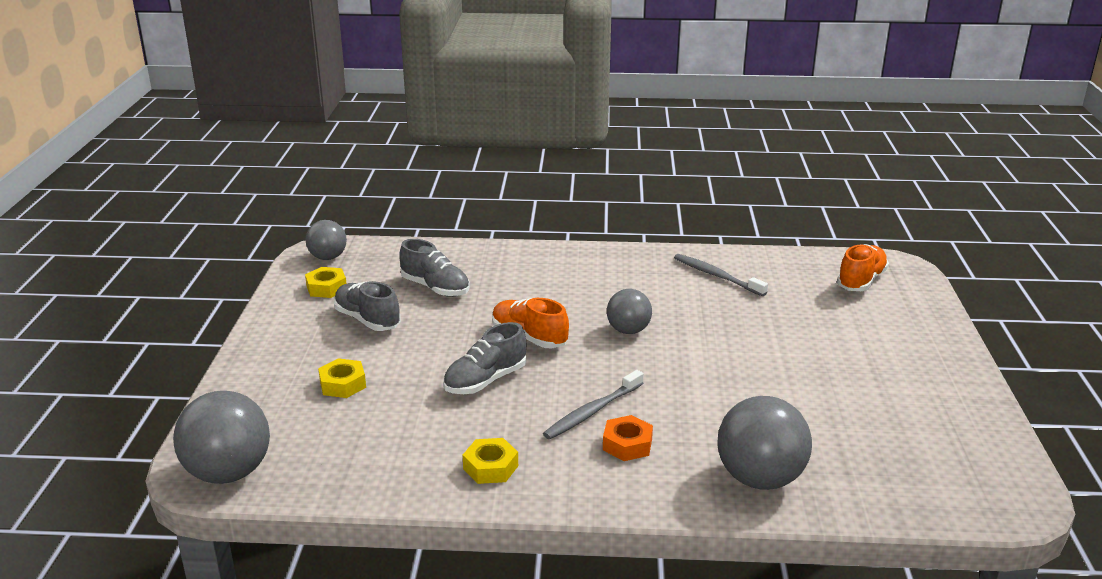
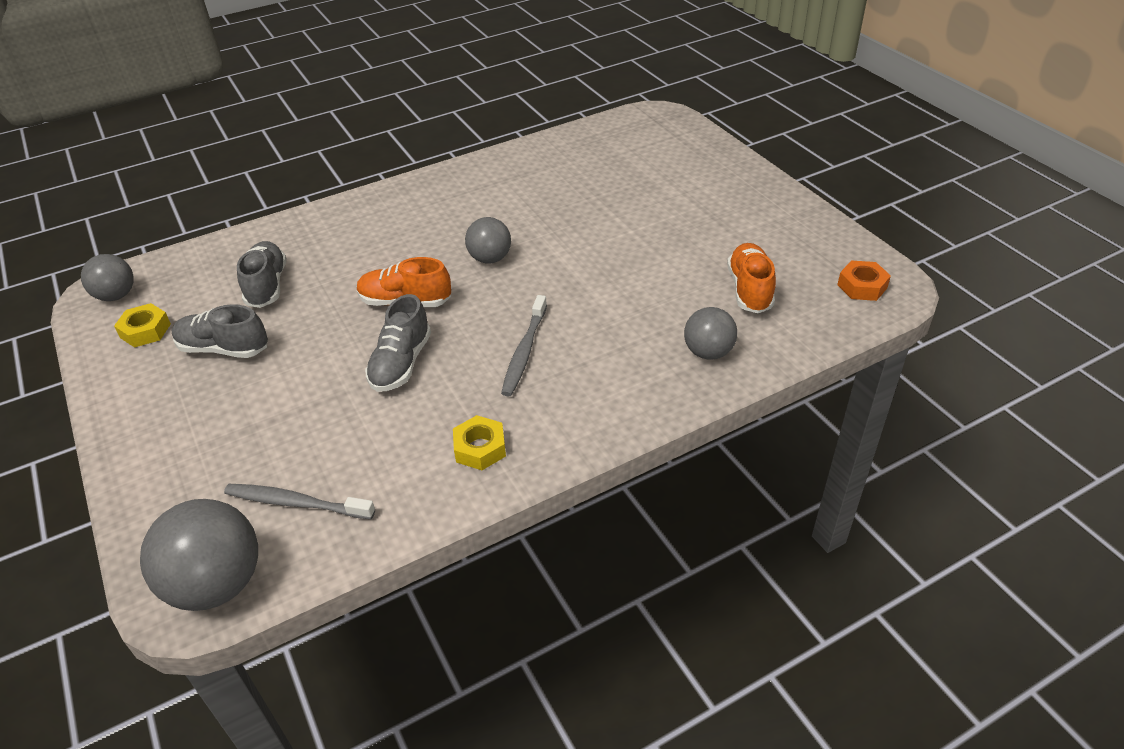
camera: 30 degrees left, 15 degrees up
(342, 384) = (258, 429): yellow nut -> none
(435, 288) = (267, 286): grey shoe -> grey shoe turned 105 degrees counterclockwise
(627, 444) = (580, 370): orange nut -> orange nut (862, 286)
(716, 276) = (522, 176): grey toothbrush -> grey toothbrush (296, 503)
(759, 478) = (708, 352): grey ball -> grey ball, size x0.61
(861, 281) = (641, 139): orange shoe -> orange shoe (749, 290)

